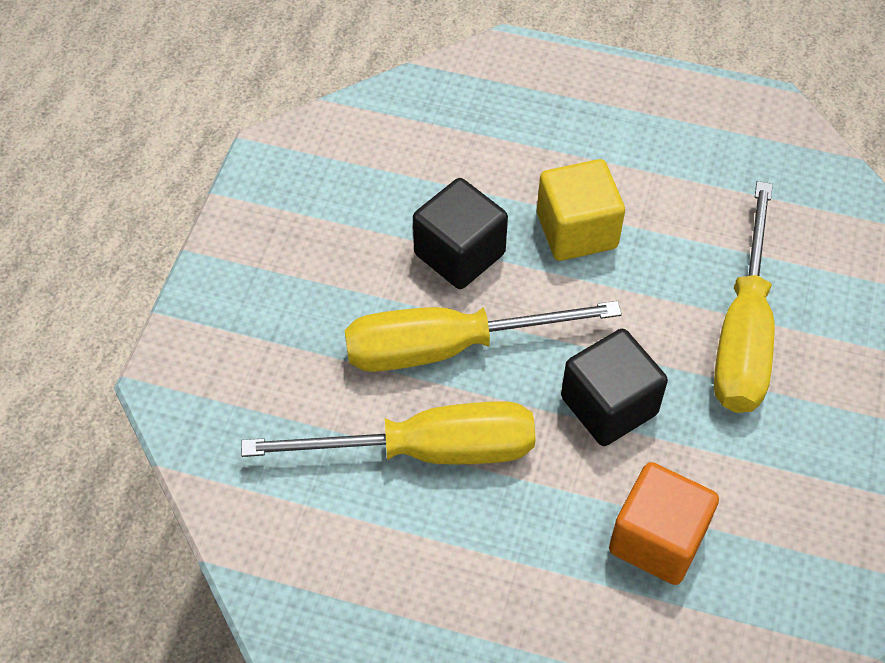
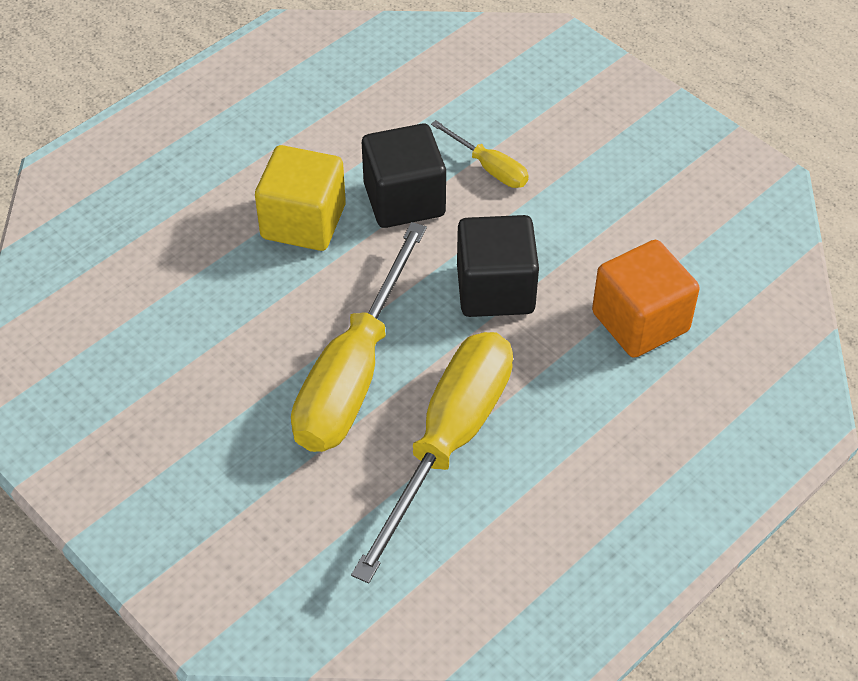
camera: 60 degrees left, 5 degrees down
(459, 254) = (259, 317): black cube -> black cube (404, 200)
(743, 332) = (489, 168): yellow screwdriver -> yellow screwdriver, size x0.46

